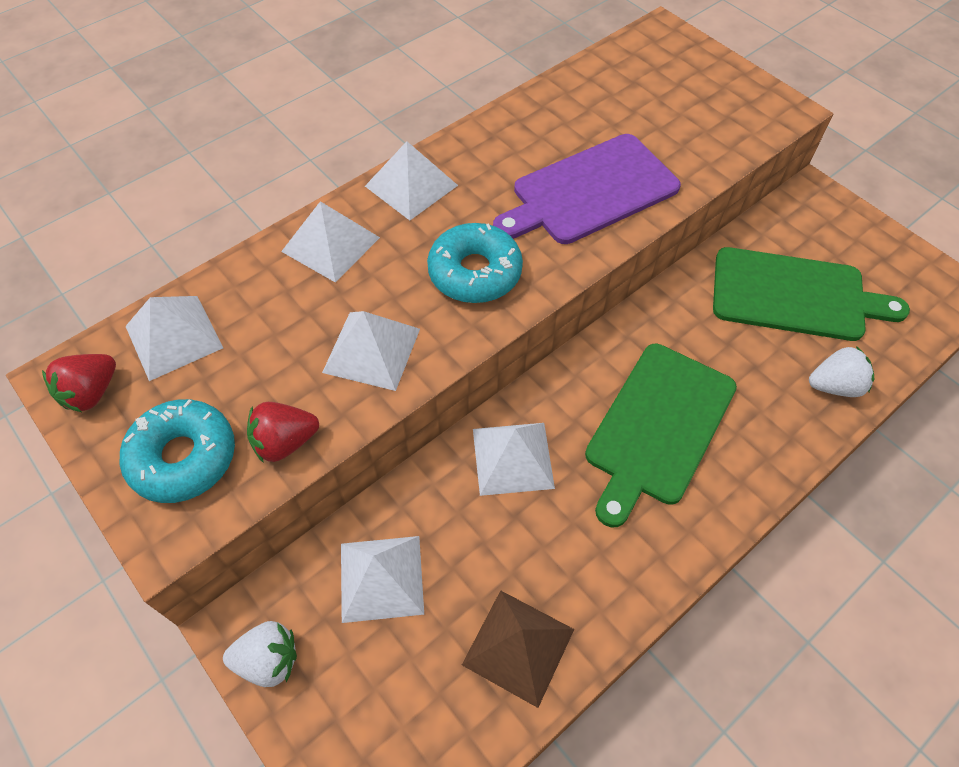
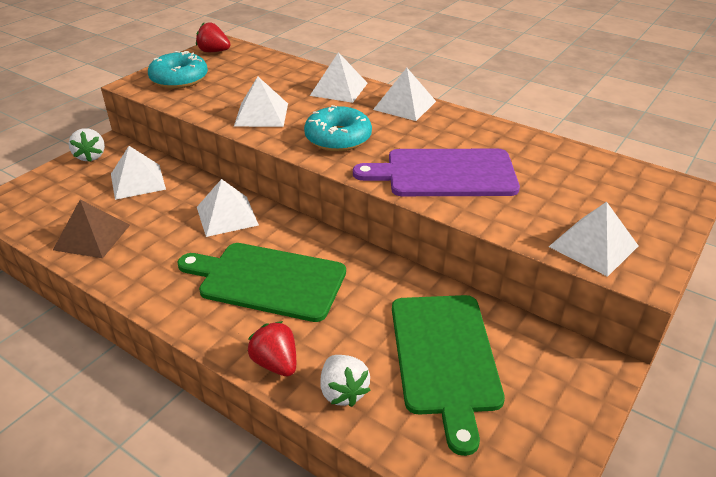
camera: 75 degrees right, 20 degrees down
(174, 337) = (254, 62): white pyramid -> white pyramid (593, 246)
(285, 442) = (192, 101): red strawberry -> red strawberry (276, 363)
(590, 191) = (445, 173): purple cutting board -> purple cutting board turned 45 degrees counterclockwise

